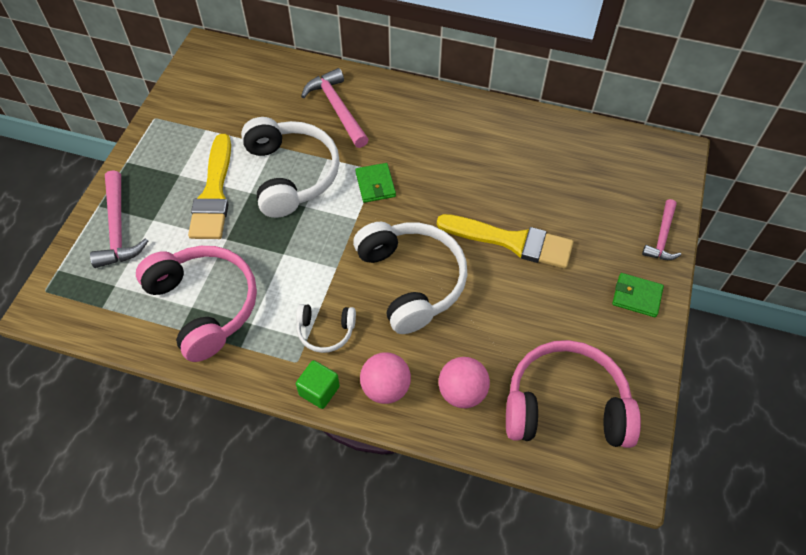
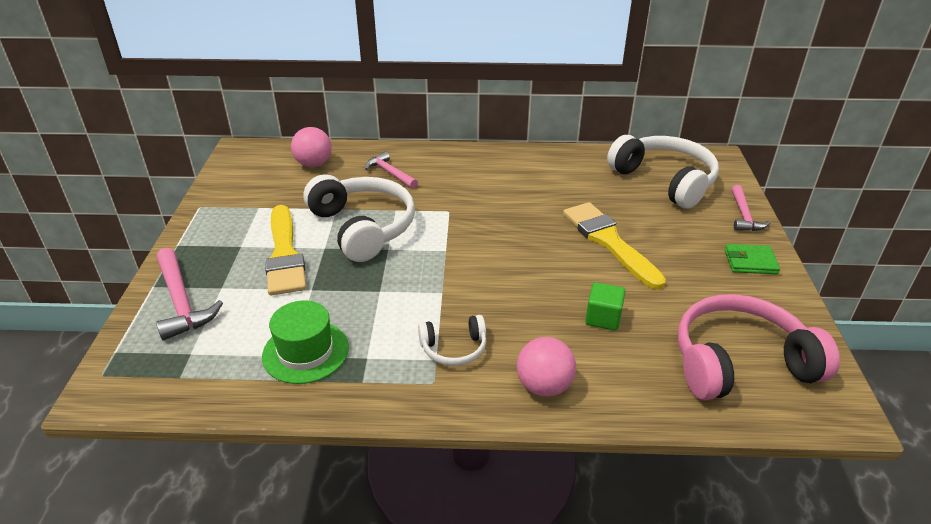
camera: 15 degrees left, 20 degrees down
(204, 305) = (305, 352): pink headphones -> green hat
(319, 390) = (470, 404): green cube -> green cube (603, 318)
(337, 109) = (390, 173): pink hammer -> pink hammer, size x0.66
(375, 184) = (453, 221): green wallet -> none
(411, 281) = (526, 289): white headphones -> white headphones (664, 181)
(462, 392) = (628, 373): pink ball -> pink ball (314, 164)
(512, 241) = (609, 241): yellow brush -> yellow brush turned 120 degrees counterclockwise

